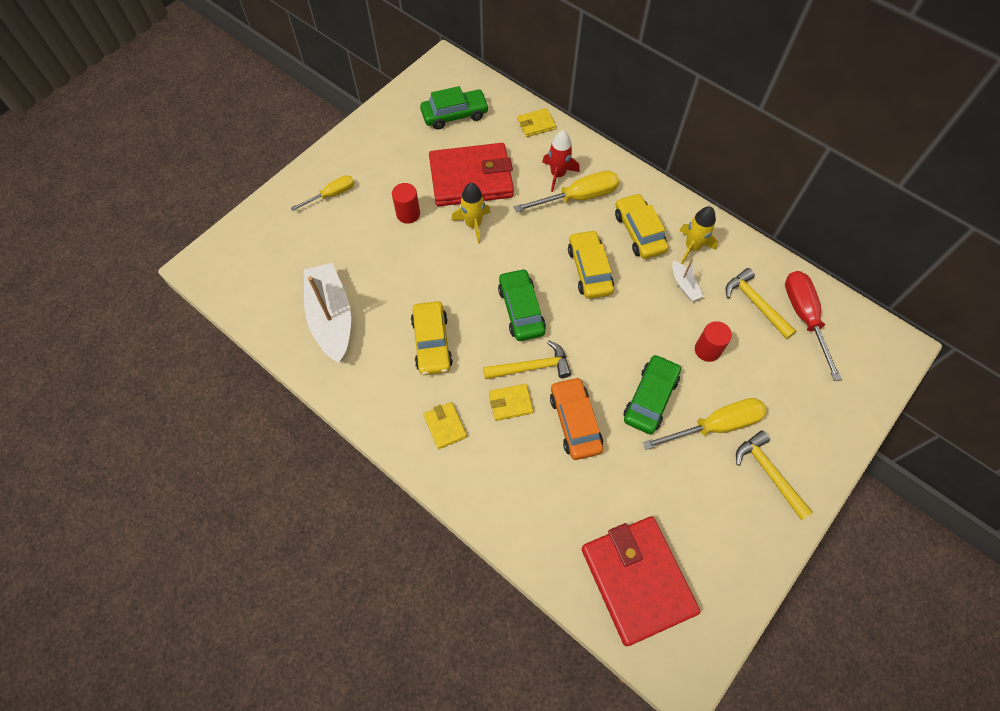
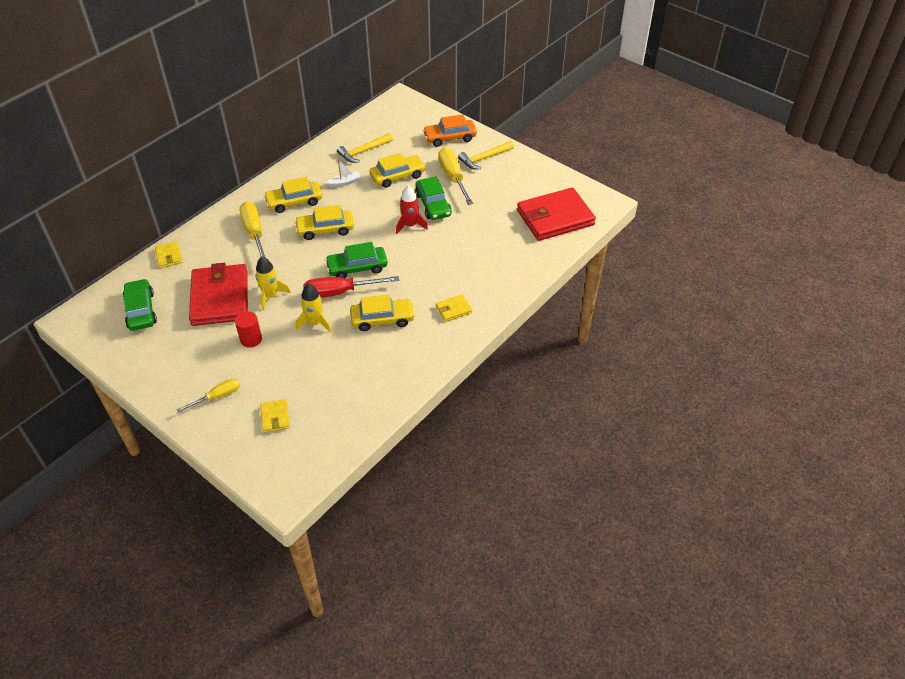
camera: 90 degrees left, 15 degrees down
(331, 318) = (353, 386): white boat -> none
(332, 195) = (217, 397): yellow screwdriver -> yellow screwdriver turned 90 degrees clockwise
(510, 403) = (435, 274): yellow wallet -> yellow wallet (275, 417)
(531, 367) = (406, 262): yellow hammer -> none
(558, 175) = (228, 244): red rocket -> red rocket (410, 225)
(575, 422) = (450, 241): orange car -> orange car (450, 138)
(650, 398) = (433, 205): green car -> green car turned 135 degrees counterclockwise
(692, 247) = (312, 176): yellow rocket -> yellow rocket (315, 323)
(707, 350) = (397, 176): red cylinder -> yellow car
(804, 317) = (376, 132): red screwdriver -> red screwdriver (340, 292)

